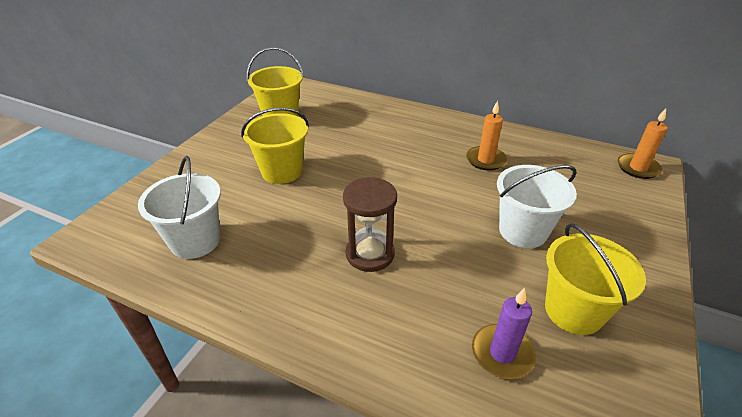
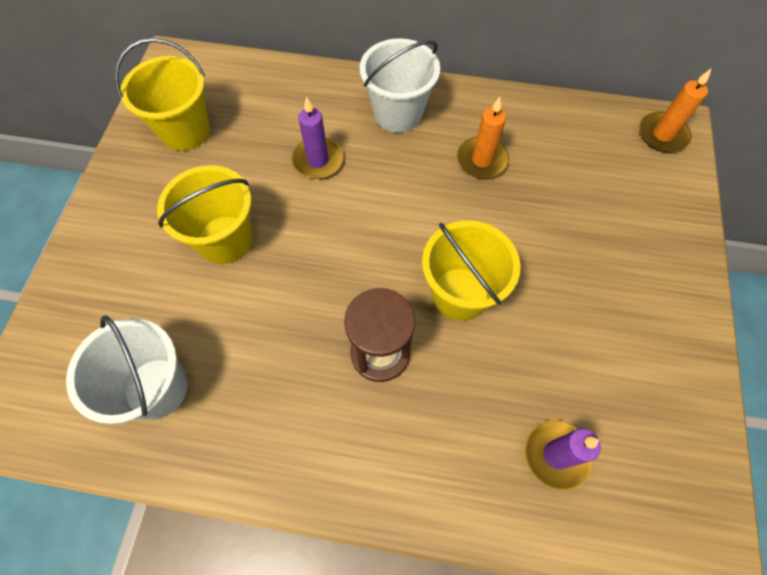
camera: 15 degrees left, 25 degrees up
(363, 142) = (318, 160): none -> purple candle
(523, 231) = (547, 272): white bucket -> white bucket (398, 113)
(573, 311) = (619, 377): yellow bucket -> yellow bucket (460, 293)

